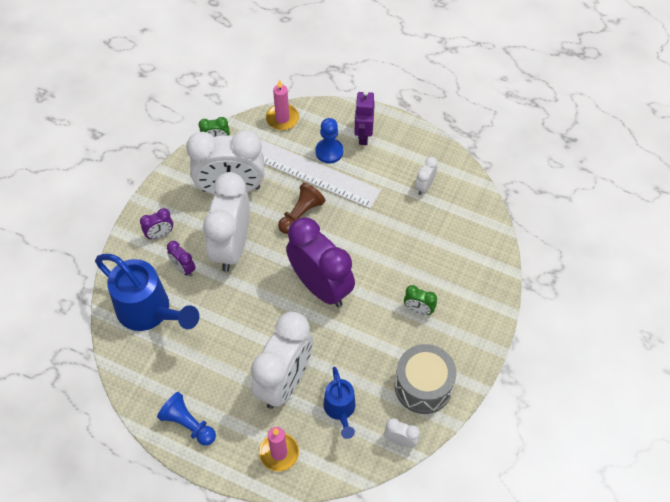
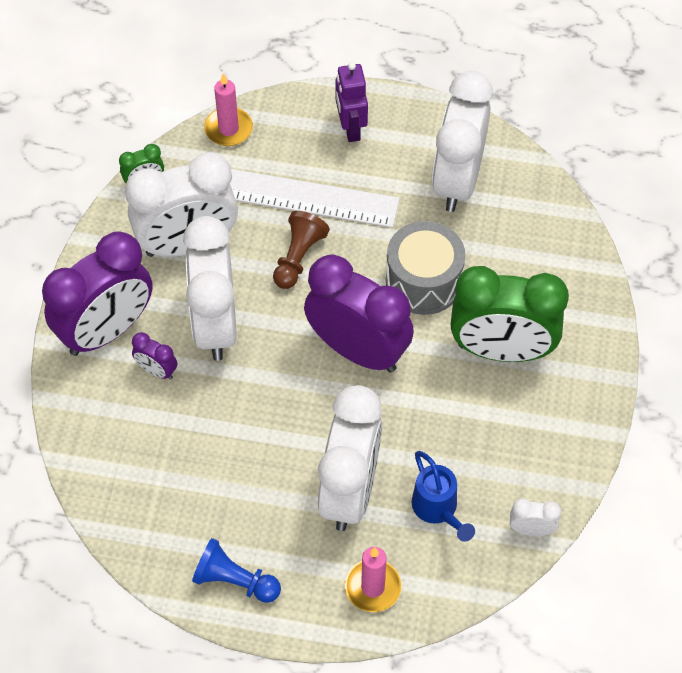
camera: 15 degrees left, 0 degrees up
(149, 311) = (128, 441): blue watering can -> none
(160, 234) = (106, 331): purple clock -> purple clock, size x2.38
(329, 151) = (310, 161): blue pawn -> none
(418, 310) = (501, 350): green clock -> green clock, size x2.38
(423, 386) = (539, 450): grey drum -> grey drum (423, 281)
(424, 186) = (457, 180): white clock -> white clock, size x2.38

